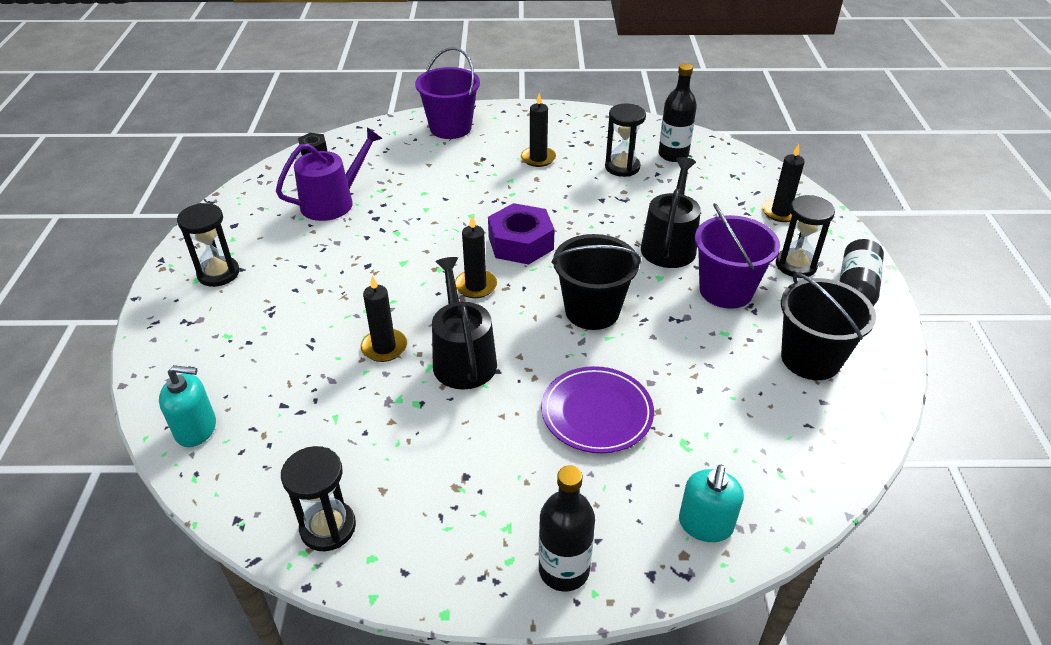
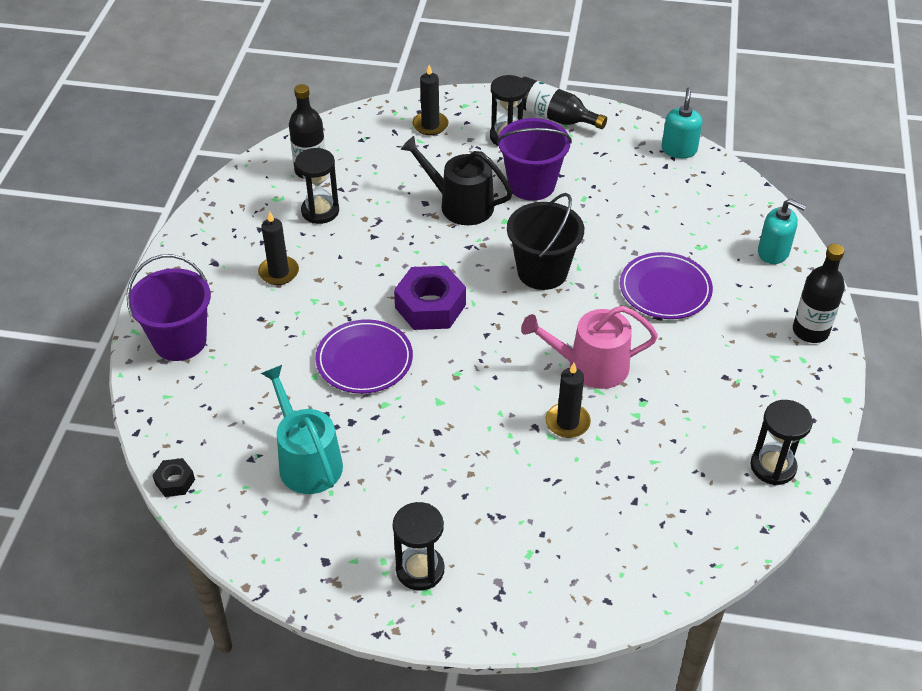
camera: 80 degrees left, 5 degrees up
(196, 429) = (659, 569): turquoise soap dispenser -> turquoise soap dispenser (679, 150)
(333, 202) = (307, 461): purple watering can -> turquoise watering can
(446, 215) = (364, 360): none -> purple plate
(463, 358) = (590, 366): black watering can -> pink watering can
(476, 286) = (490, 347): black candle -> none
(810, 359) = (620, 160): black bucket -> none

